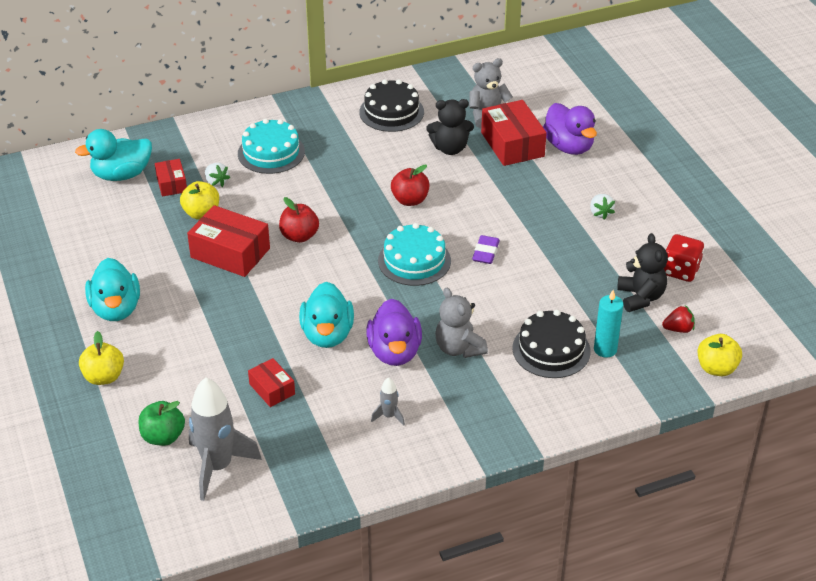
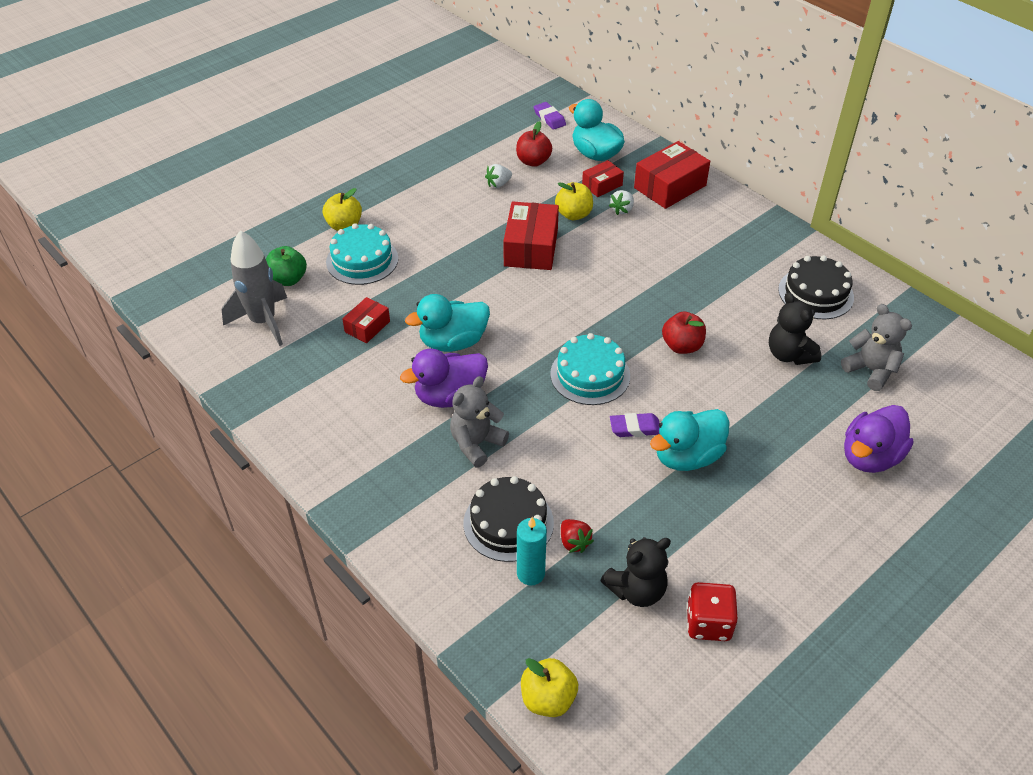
camera: 70 degrees right, 5 degrees up
(38, 188) = (549, 118): none -> purple eraser
(116, 309) = (426, 206): turquoise duck -> turquoise duck (687, 457)
(271, 152) = (688, 230): turquoise cake -> turquoise cake (362, 260)
(299, 236) = (579, 284): red apple -> red apple (533, 161)
(389, 416) = (361, 416): grey rocket -> none
(512, 144) = (835, 405): red box -> red box (670, 187)
(600, 213) = (766, 516): white strawberry -> white strawberry (498, 184)
(678, 329) = (599, 642): red strawberry -> red strawberry (574, 542)

